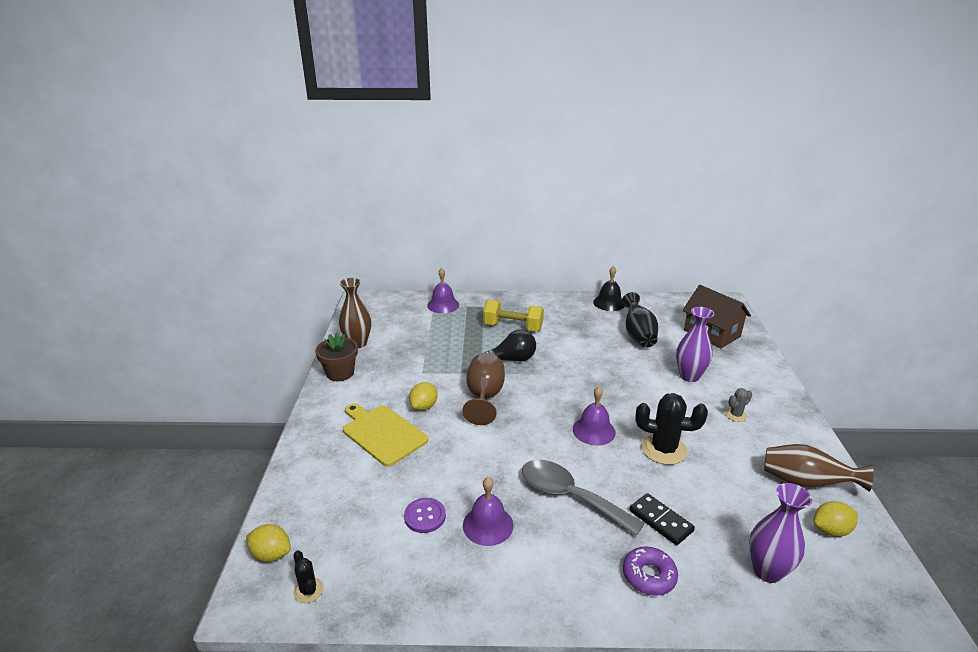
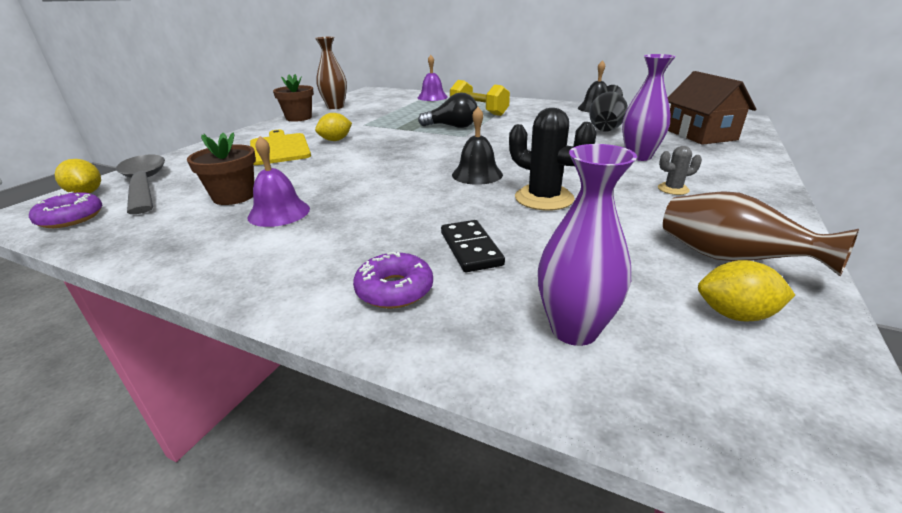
camera: 25 degrees right, 0 degrees up
(308, 590) = (71, 218): black cactus -> purple donut
(425, 516) = (234, 196): purple button -> brown flower pot
(484, 397) = (396, 142): brown goblet -> none
(570, 496) = (389, 210): grey spoon -> grey spoon (144, 184)
(594, 430) = (477, 174): purple bell -> black bell

